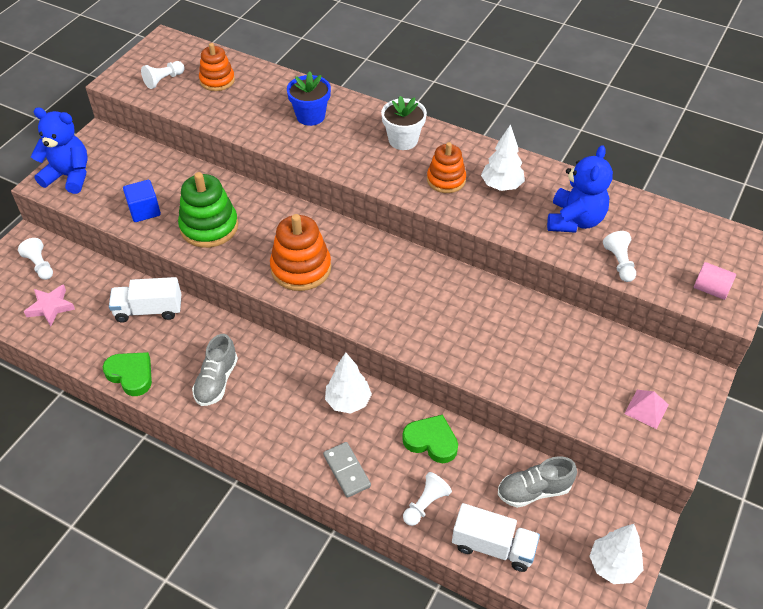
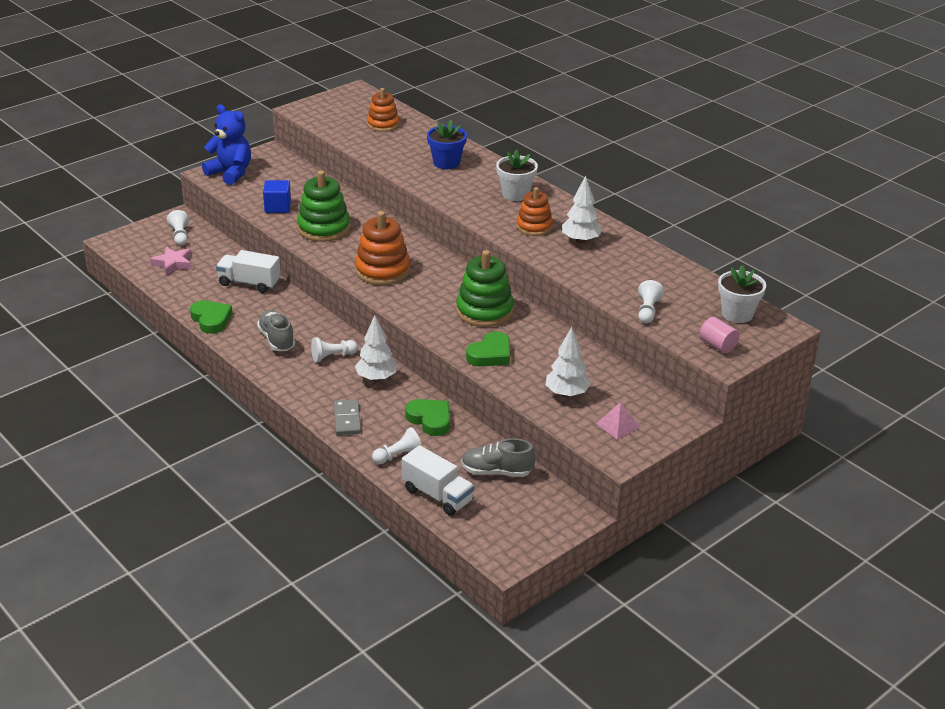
camera: 20 degrees right, 15 degrees down
(164, 80) = (338, 116): white pawn -> white pawn (332, 356)
(216, 381) = (277, 339): grey shoe -> grey shoe turned 120 degrees clockwise
(433, 293) = (484, 311): none -> green stacking toy
(471, 352) = (490, 354): none -> green heart
(574, 220) = (629, 276): blue teddy bear -> none
(613, 566) = (532, 534): white tree -> white tree (566, 394)
(702, 241) = (737, 314): none -> white flower pot

